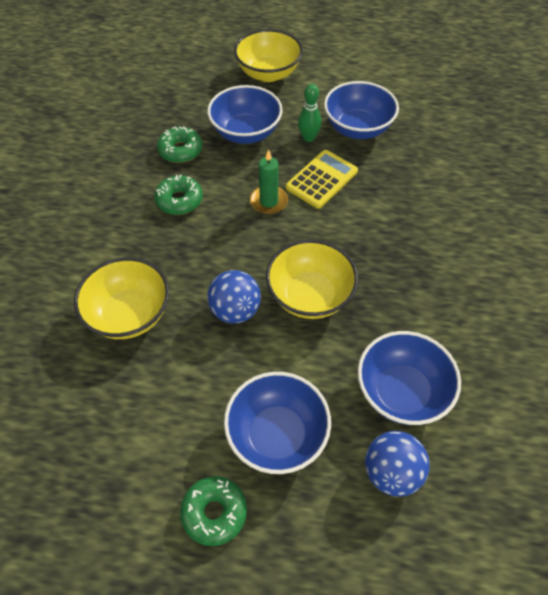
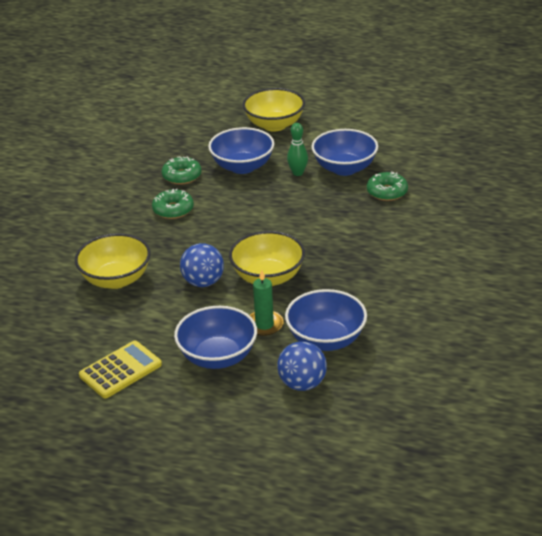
camera: 10 degrees right, 20 degrees down
(214, 512) = (158, 395): green donut -> green donut (387, 192)
(269, 201) = (250, 215): green candle -> green candle (264, 325)
(321, 179) = (301, 202): yellow calculator -> yellow calculator (120, 370)

